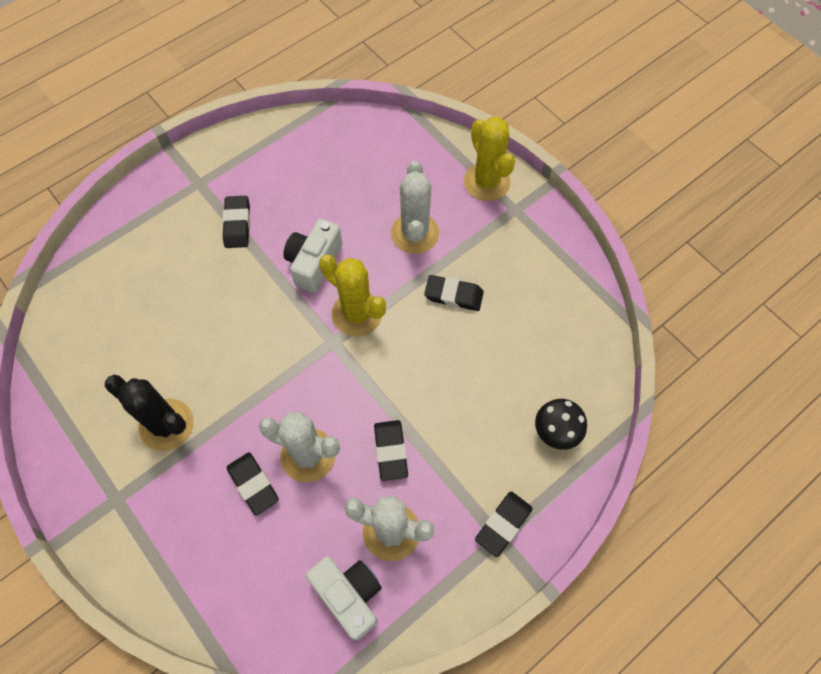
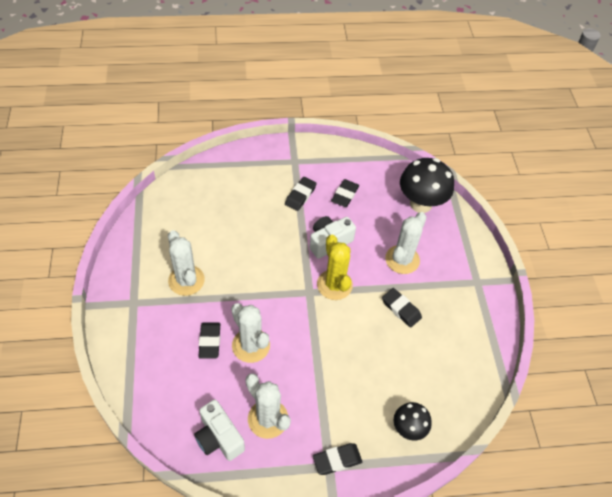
camera: 30 degrees right, 10 degrees down
(166, 425) = (186, 280): black cactus -> white cactus
(349, 595) = (219, 437): white camera -> white camera turned 150 degrees clockwise
(390, 150) = (420, 204): none -> black mushroom
(390, 451) = (299, 374): black eraser -> black eraser (345, 195)
(486, 182) = (469, 255): yellow cactus -> none

